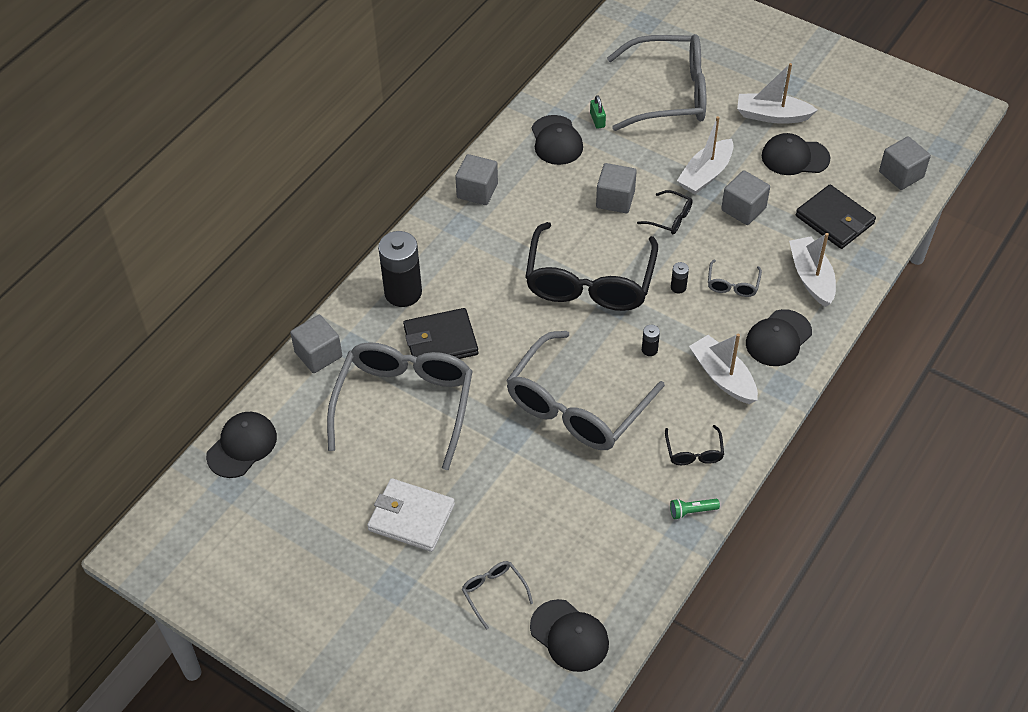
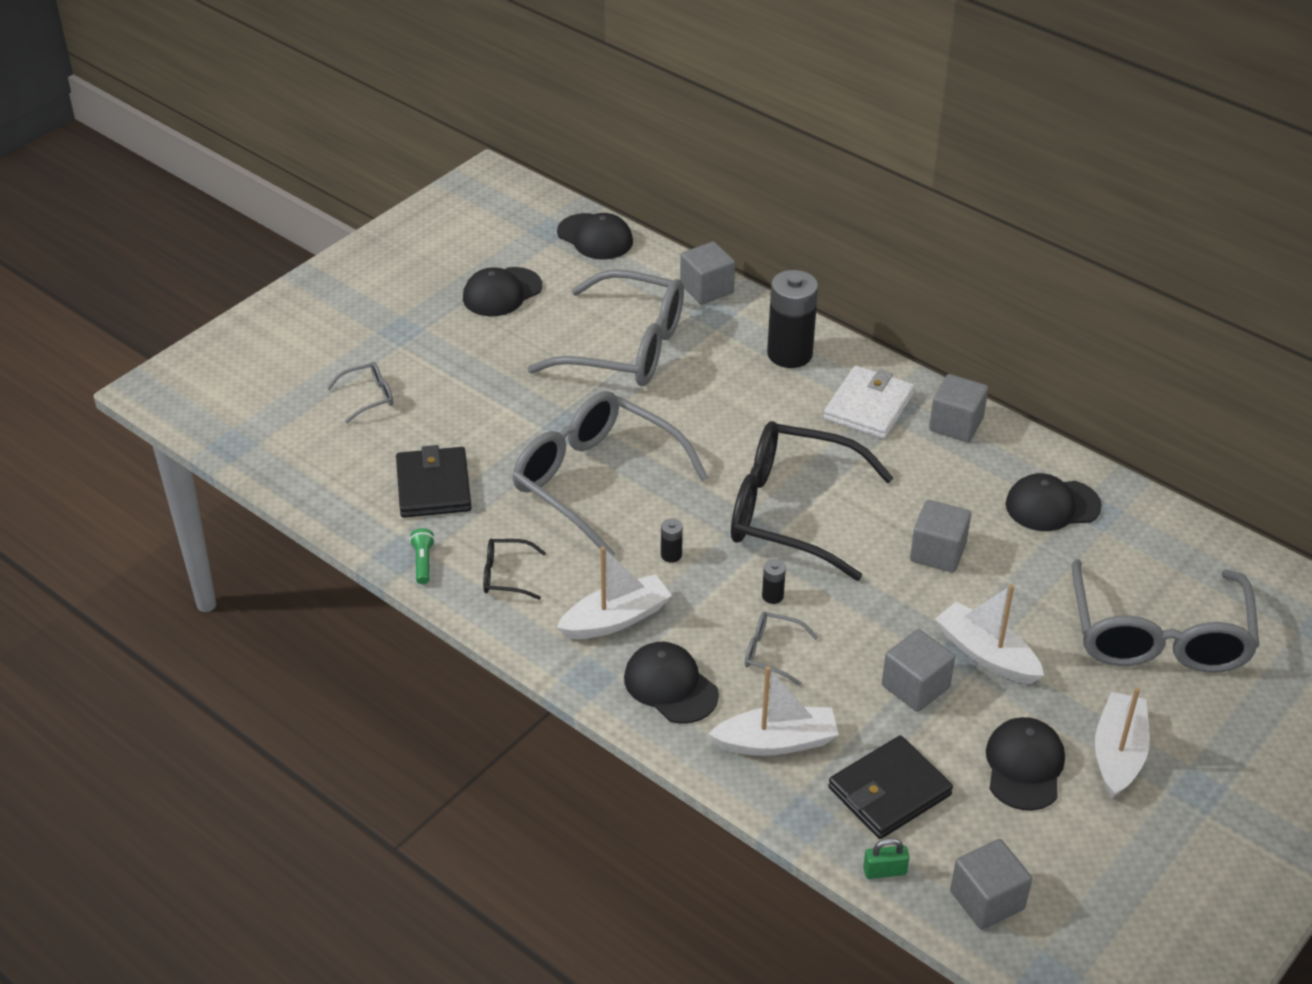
camera: 95 degrees right, 10 degrees down
(411, 517) = (477, 345): white wallet -> white wallet (868, 406)
(440, 341) = (712, 379): black wallet -> black wallet (433, 486)
(569, 636) = (299, 447): black cap -> black cap (502, 292)
(597, 120) = (1096, 551): green padlock -> green padlock (884, 871)
(670, 218) = (900, 604): black glasses -> none

